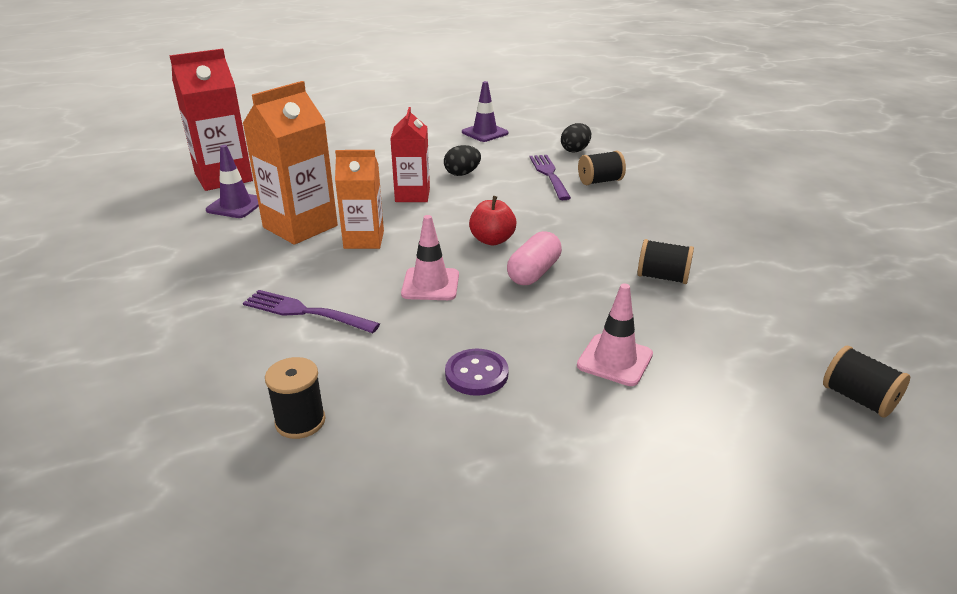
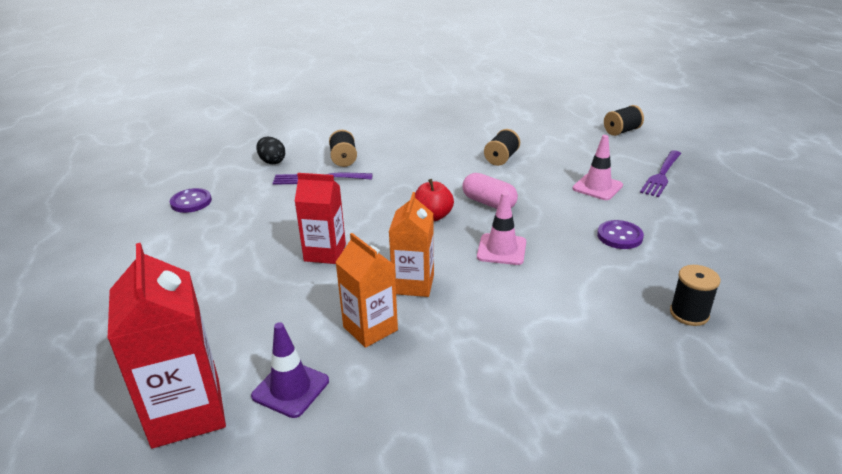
camera: 80 degrees left, 0 degrees up
(300, 226) = (370, 328): orange carton -> orange carton, size x0.66
(306, 312) = (542, 316): purple fork -> purple fork (661, 175)
(462, 174) = (289, 222): black egg -> none
(485, 133) = (191, 202): purple traffic cone -> purple button

